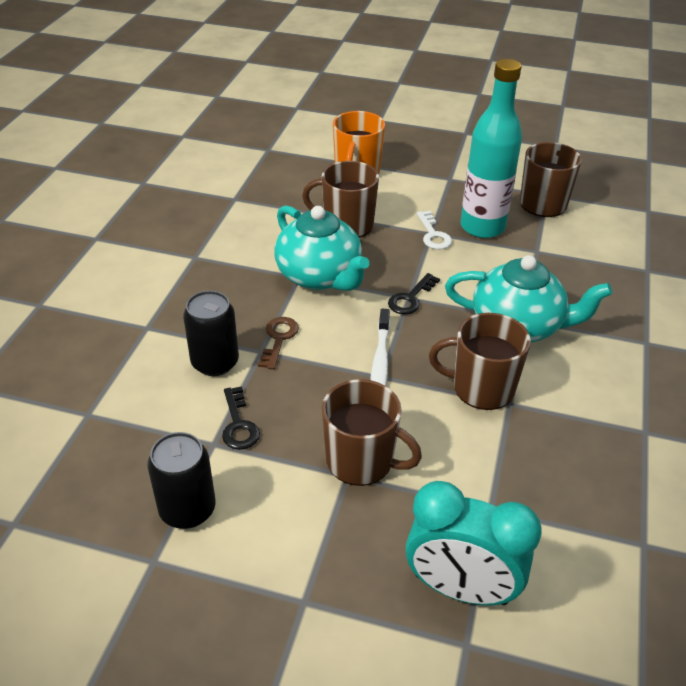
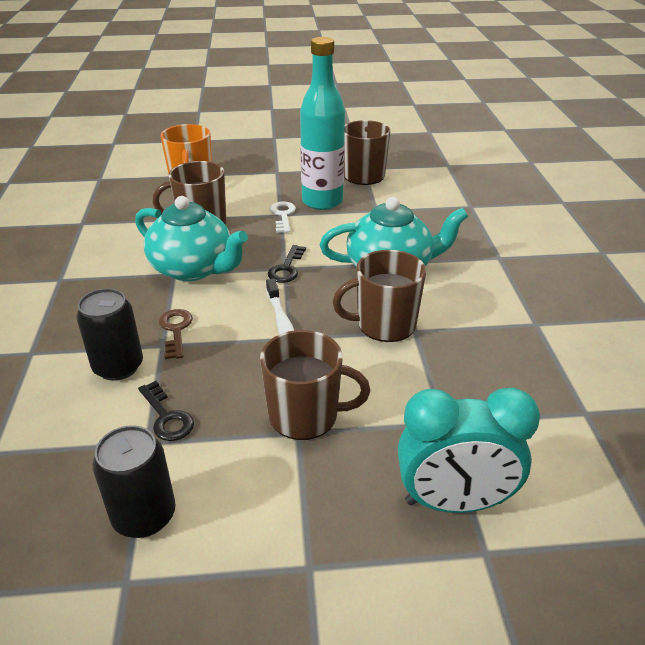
camera: 20 degrees left, 5 degrees down
(433, 234) = (283, 215): white key -> white key turned 150 degrees counterclockwise

